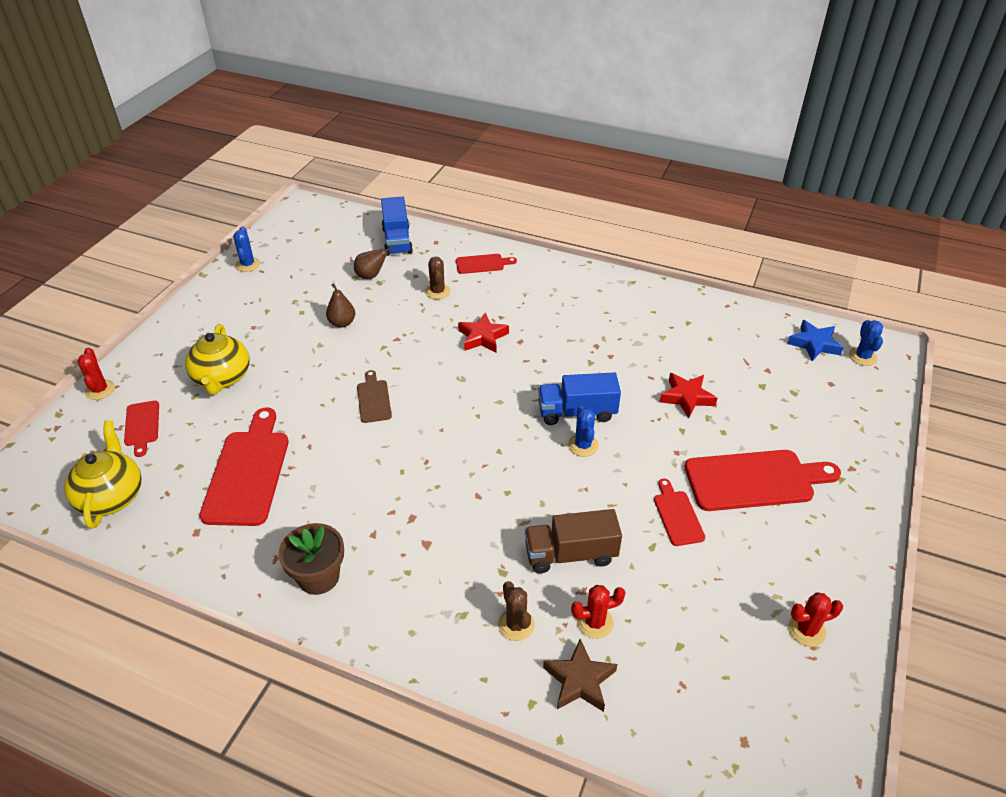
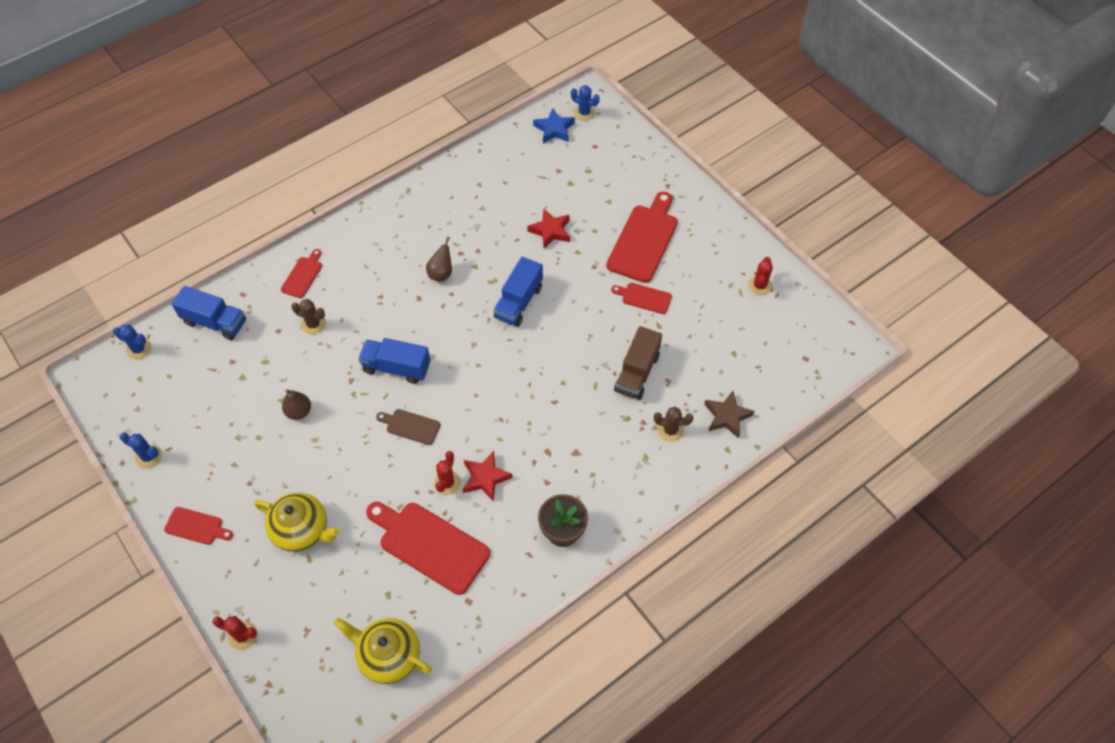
camera: 60 degrees left, 15 degrees up
(142, 426) = (318, 611): red cutting board -> red cutting board (196, 526)
(371, 276) = (250, 363): brown pear -> brown pear (441, 274)
(431, 361) = (396, 367): none -> blue truck
(482, 337) = (395, 320): red star -> red star (485, 478)
(583, 445) = (552, 316): blue cactus -> blue cactus (139, 349)
(595, 622) = (693, 387): red cactus -> red cactus (447, 483)

